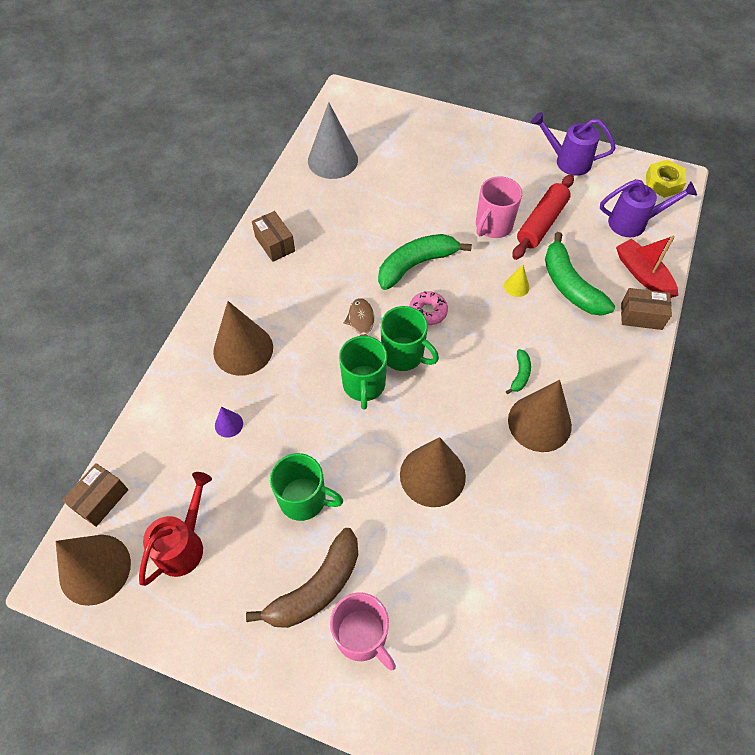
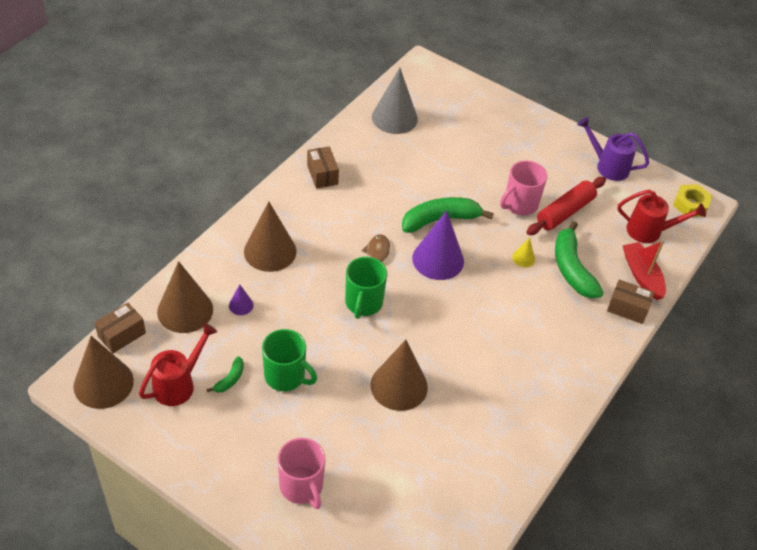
camera: 10 degrees right, 10 degrees down
(316, 587) = (275, 442): brown banana -> none
(404, 355) = (405, 288): green mug -> none
(428, 311) = (438, 259): pink donut -> purple cone
(520, 375) = (501, 328): green banana -> green banana (230, 379)
(539, 423) = (505, 369): brown cone -> brown cone (185, 310)
(633, 223) = (649, 231): purple watering can -> red watering can

